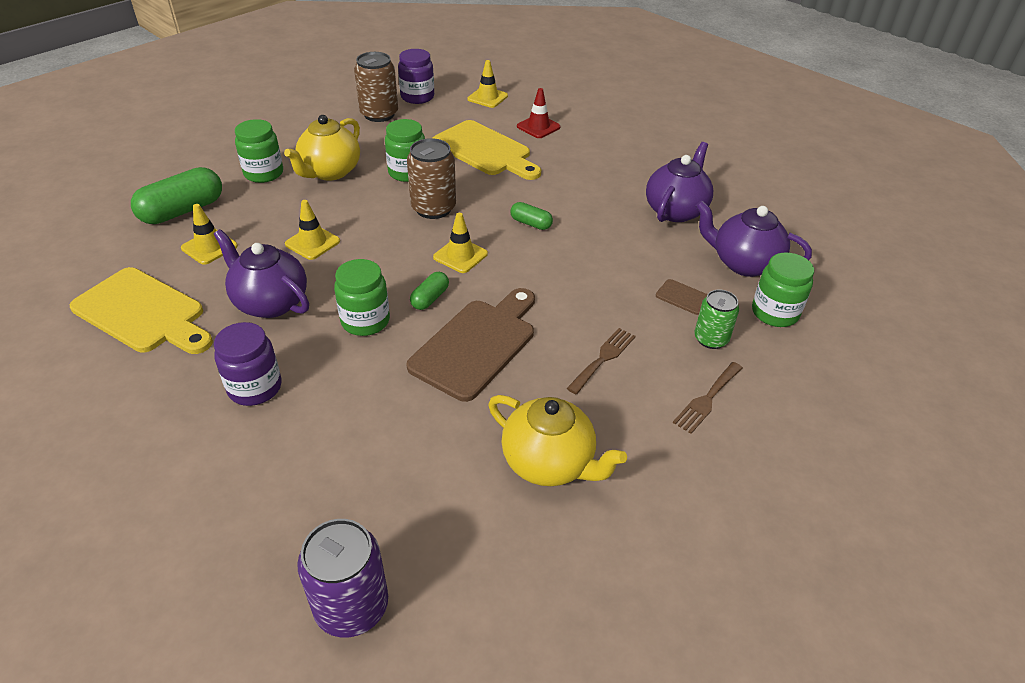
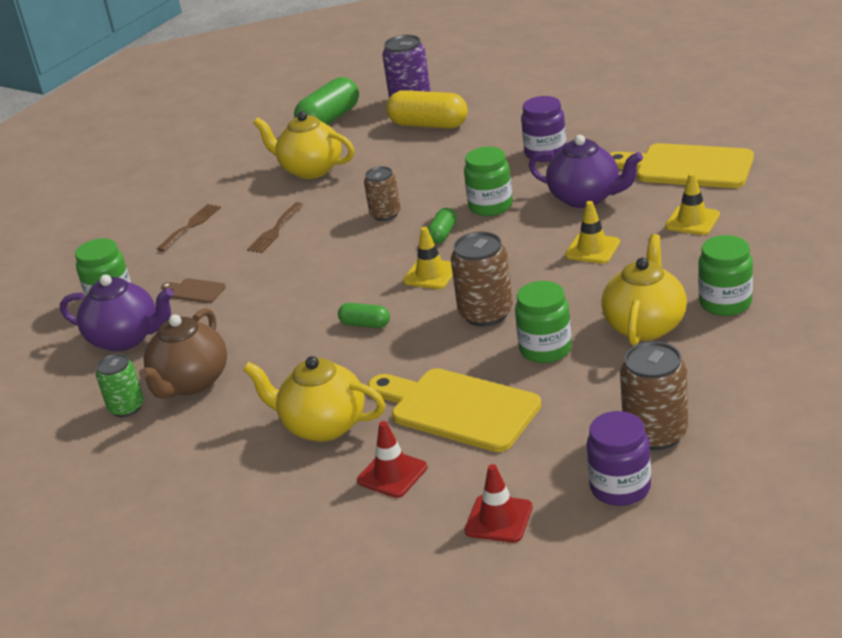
camera: 175 degrees right, 10 degrees down
(182, 211) = (765, 243): green capsule -> green capsule (329, 119)
(357, 512) = (428, 125): none -> yellow capsule
(477, 345) = (385, 214): brown cutting board -> brown can
(487, 97) = (499, 519): yellow traffic cone -> red traffic cone
(576, 160) = (323, 425): none -> yellow teapot
(675, 210) = (191, 382): purple teapot -> brown teapot
(711, 339) = (178, 265): green can -> green can (126, 407)

